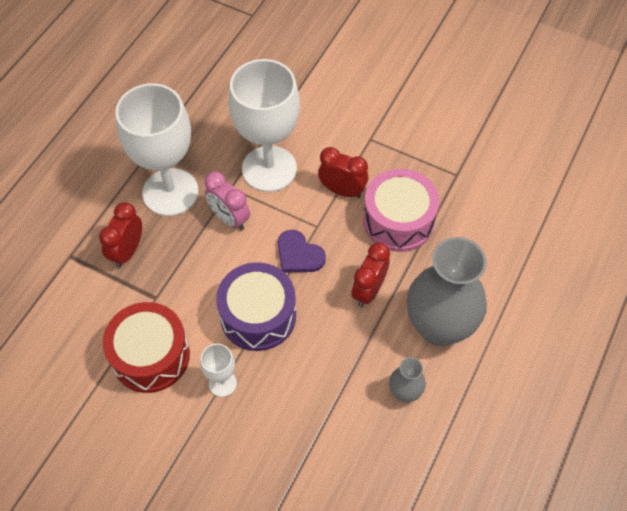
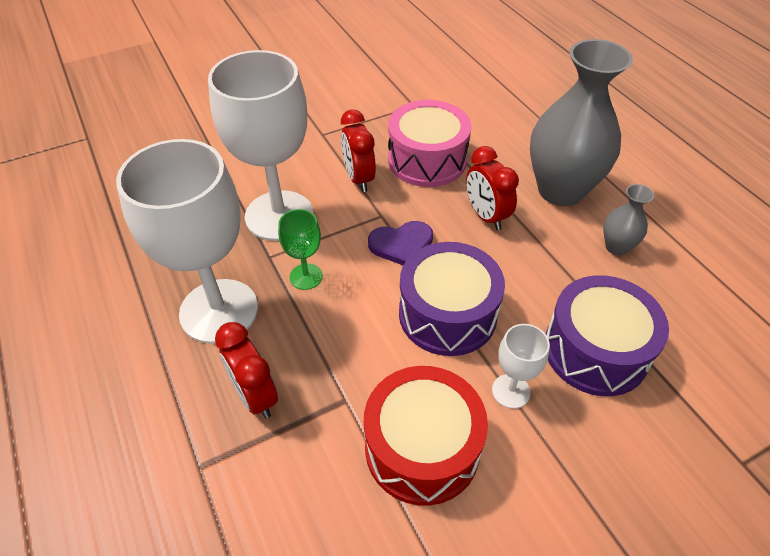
camera: 55 degrees left, 10 degrees down
(229, 218) = (306, 276): pink clock -> green goblet
(291, 419) = (595, 350): none -> purple drum
(342, 190) = (359, 178): red clock -> red clock turned 75 degrees counterclockwise

